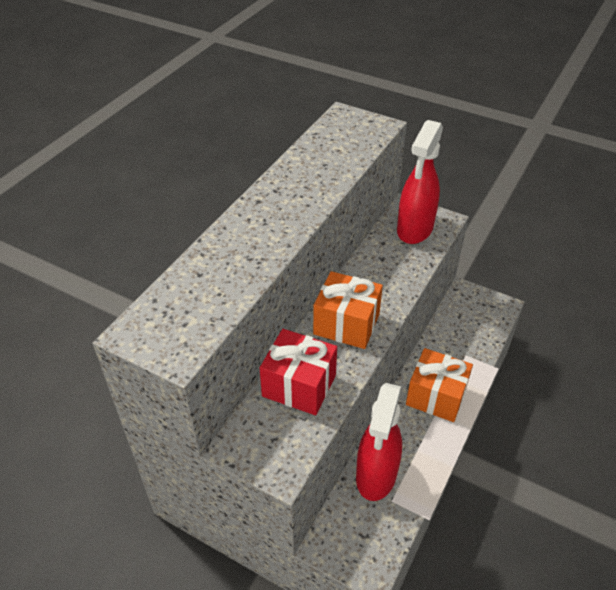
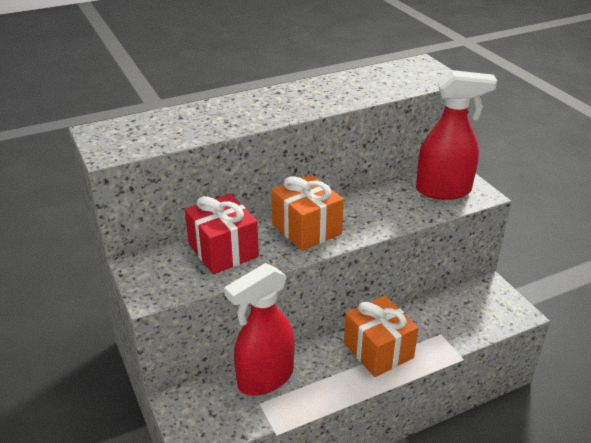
camera: 35 degrees right, 10 degrees down
(414, 230) = (444, 190): red spray bottle -> red spray bottle turned 150 degrees counterclockwise

